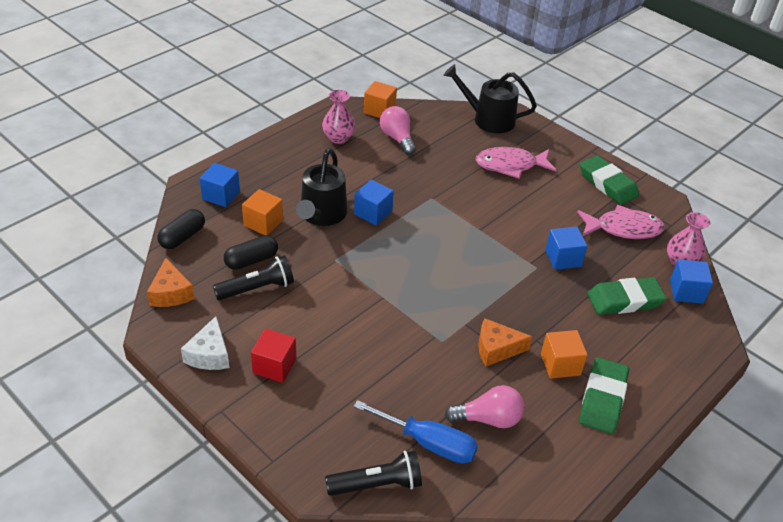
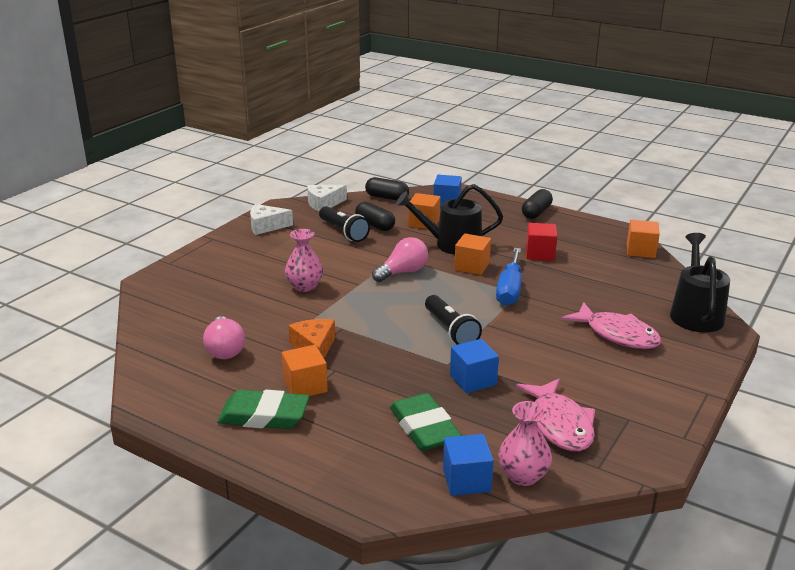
camera: 80 degrees right, 15 degrees down
(171, 293) = (323, 204): orange cheese -> white cheese
(274, 366) = (261, 250): red cube -> red cube (540, 254)
(277, 144) = (536, 212): none -> black capsule
(338, 138) = (572, 237): pink vase -> pink vase (305, 286)
(373, 213) = (472, 266): blue cube -> orange cube
(377, 484) = (149, 305): black flashlight -> black flashlight (450, 330)
(397, 138) = (601, 265): pink light bulb -> pink light bulb (403, 272)
(428, 443) = (193, 322): blue screwdriver -> blue screwdriver (509, 290)
(510, 165) = (617, 334): pink fish -> pink fish turned 150 degrees clockwise
(607, 184) = (644, 408): green eraser -> none

